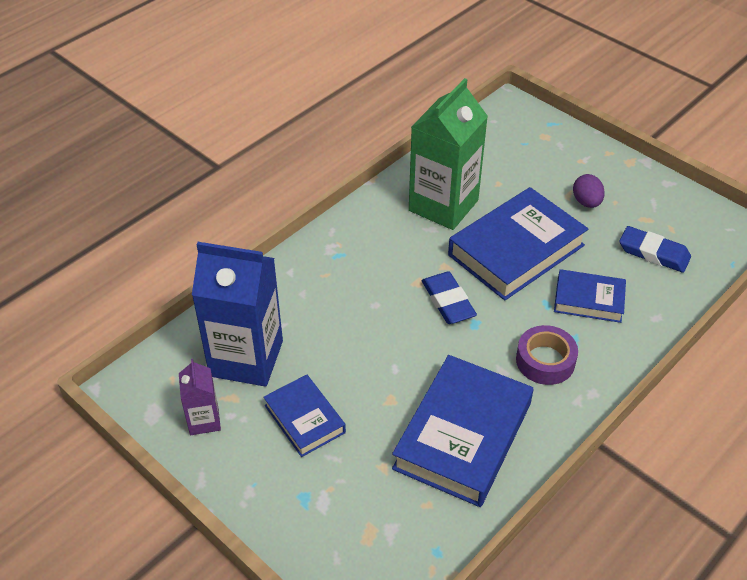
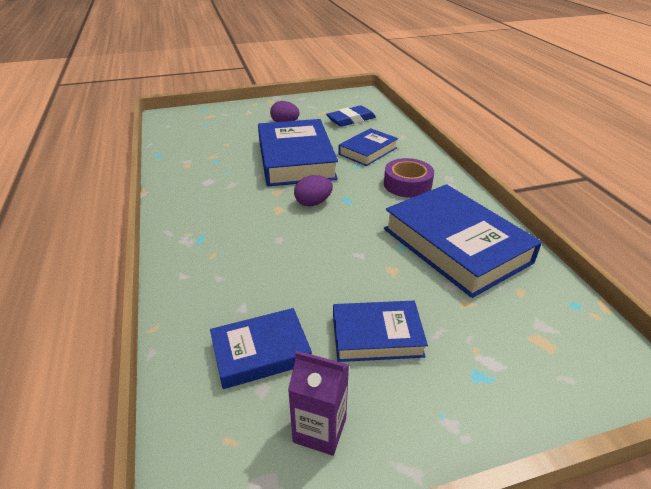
camera: 60 degrees left, 10 degrees down
(246, 358) = (261, 352): blue carton -> blue book
(443, 205) = (216, 171): green carton -> none
(448, 301) = (313, 203): blue eraser -> purple egg

